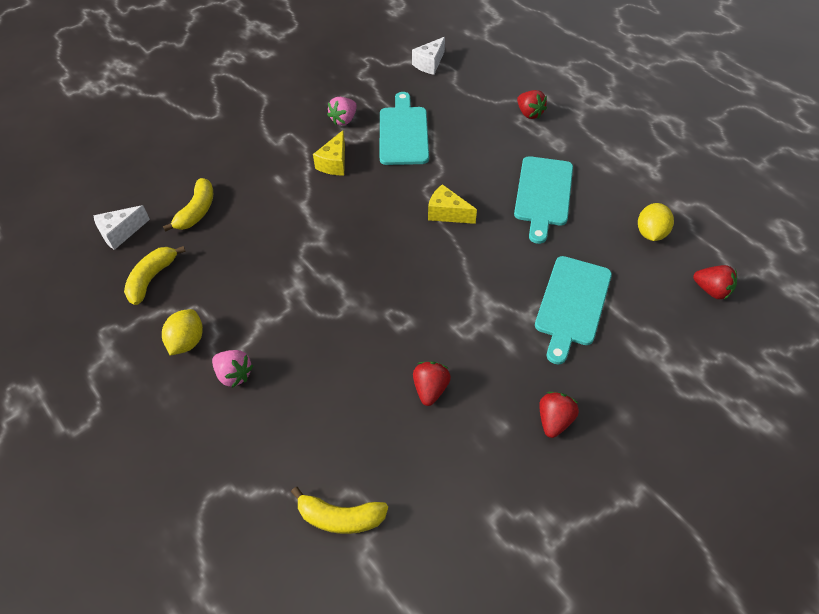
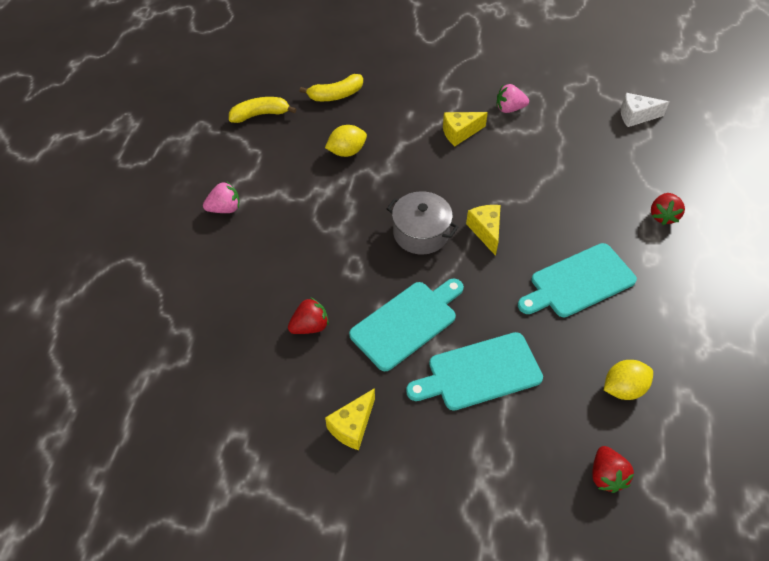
camera: 50 degrees right, 0 degrees up
(120, 233) = (280, 74): white cheese -> none
(187, 341) = (229, 167): yellow lemon -> yellow lemon (347, 152)
(234, 375) = (225, 208): pink strawberry -> pink strawberry turned 105 degrees counterclockwise
(340, 517) = (165, 340): yellow banana -> none
(403, 133) = (539, 151): turquoise cutting board -> turquoise cutting board (407, 322)
(408, 253) = (421, 233): none -> grey pot
(554, 420) = (352, 426): red strawberry -> yellow cheese

